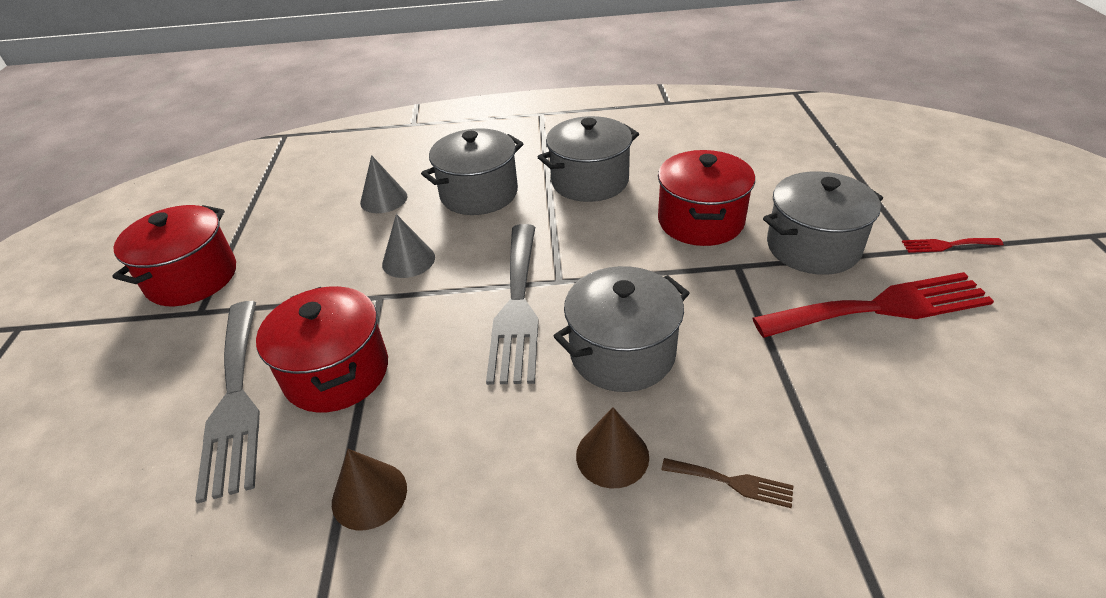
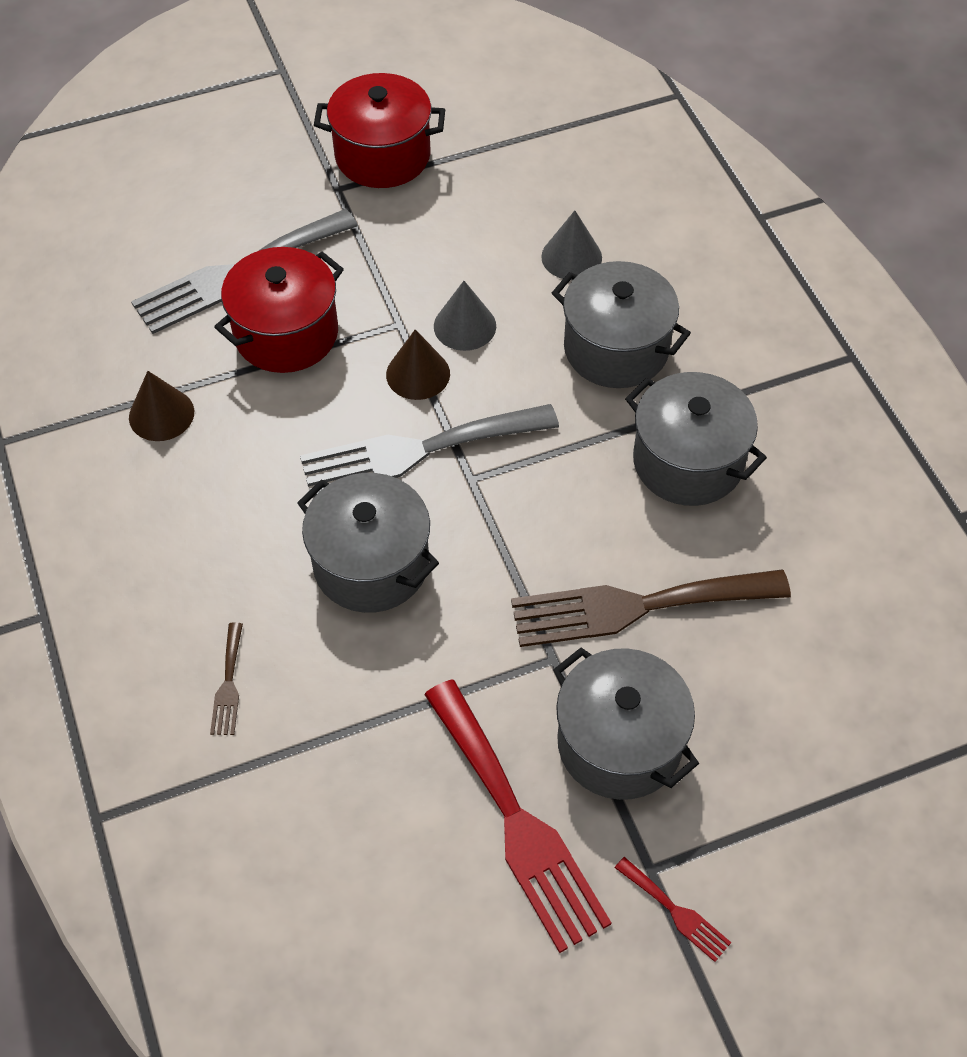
camera: 70 degrees right, 15 degrees up
(612, 455) = (238, 582): brown cone -> brown cone (418, 374)
(700, 221) = (636, 606): red pot -> brown fork
(947, 245) = (675, 912): red fork -> red fork turned 150 degrees clockwise

